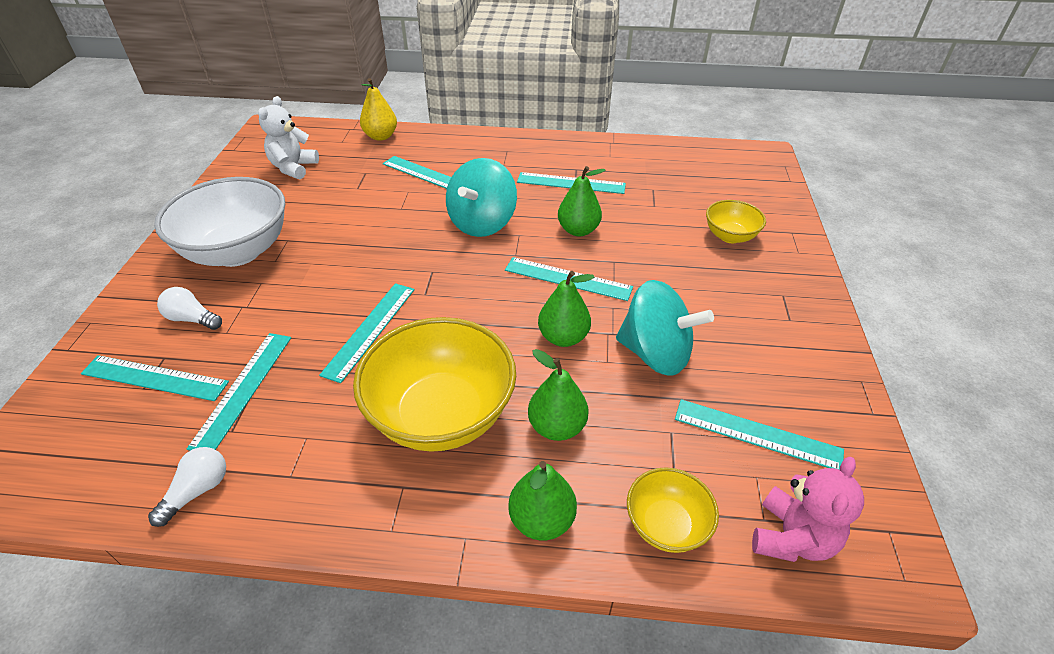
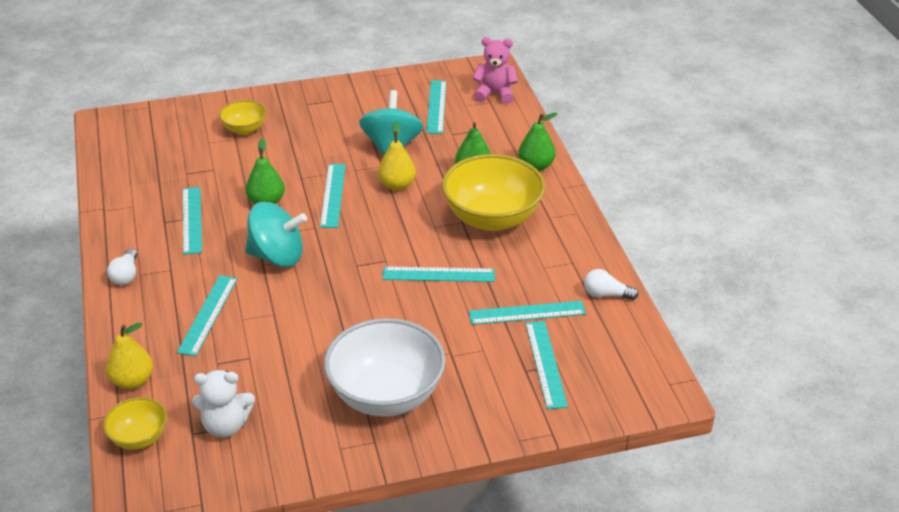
camera: 110 degrees left, 5 degrees down
(192, 319) = (480, 377): white light bulb -> white light bulb (126, 275)
(563, 337) = (397, 185): green pear -> yellow pear
(666, 525) = (512, 128): yellow bowl -> yellow bowl (139, 438)

